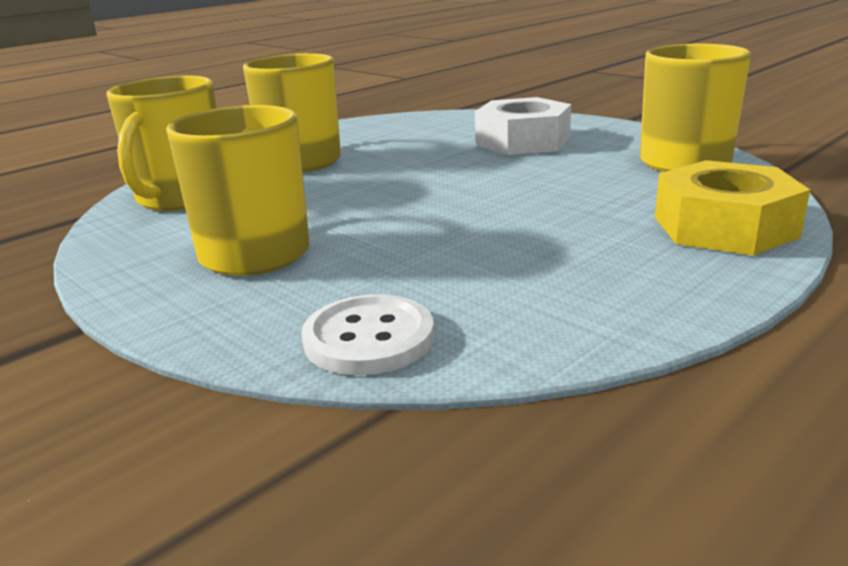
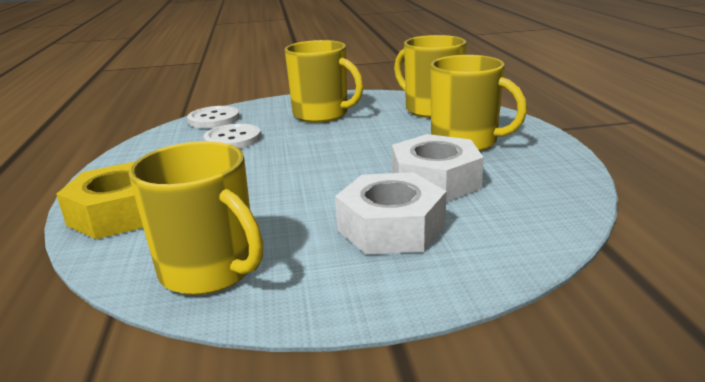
camera: 125 degrees right, 0 degrees up
(419, 149) = (435, 181): none -> white nut
(443, 270) = (233, 139): none -> white button

